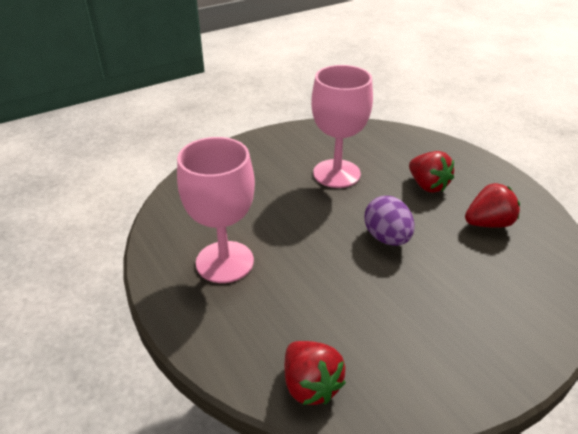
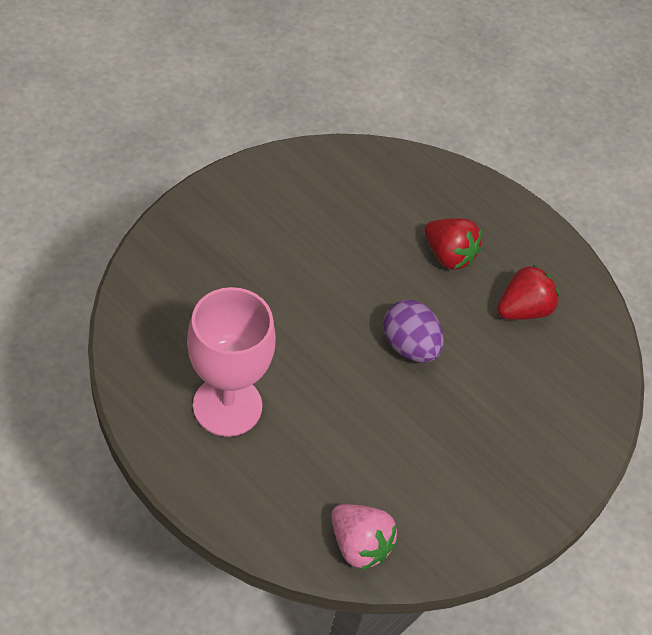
camera: 20 degrees left, 15 degrees up
(310, 385) = (359, 545): red strawberry -> pink strawberry
(336, 173) = (332, 247): pink goblet -> none

